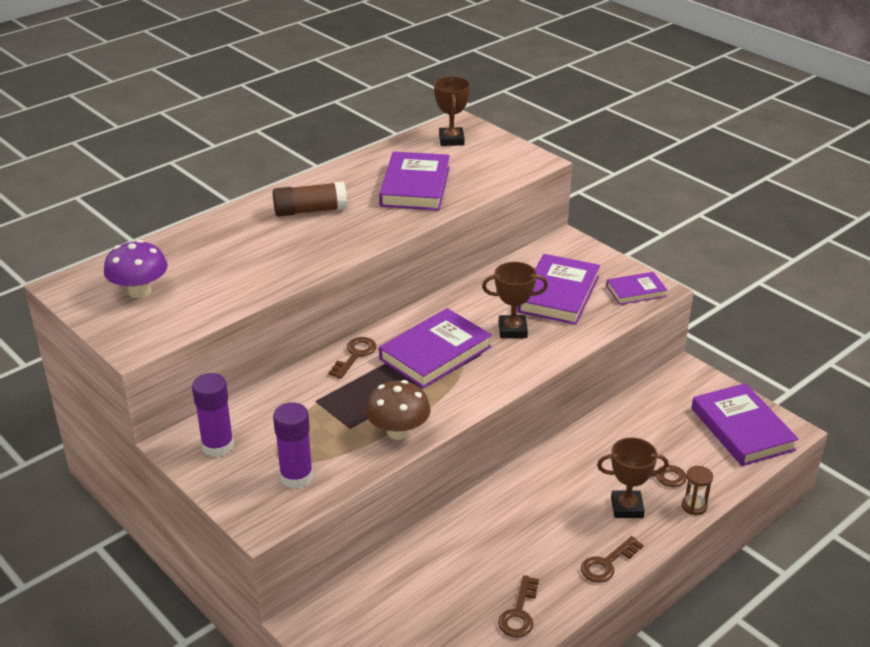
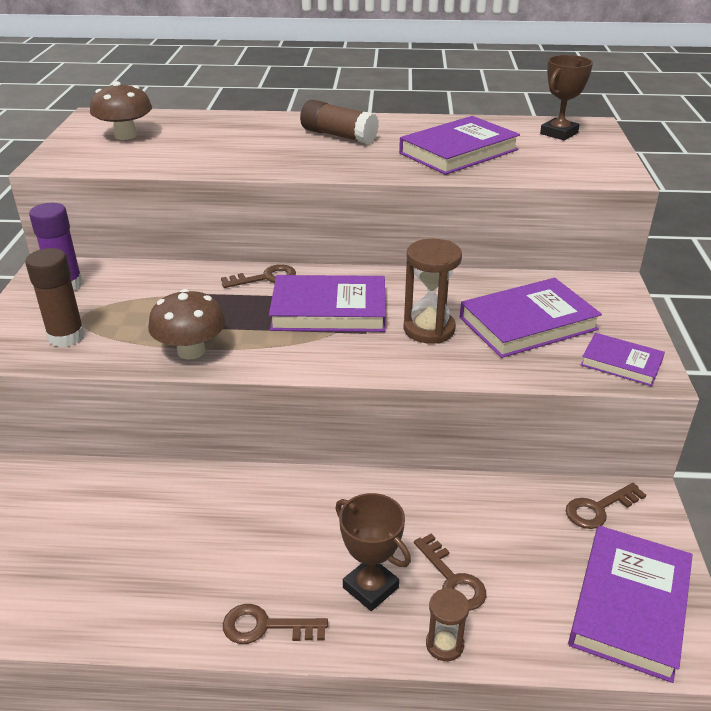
camera: 45 degrees right, 0 degrees up
(139, 291) = (125, 135): purple mushroom -> brown mushroom
(296, 477) = (66, 337): purple glue stick -> brown glue stick
(512, 330) = (429, 329): brown trophy -> brown hourglass
(519, 613) = (122, 602): brown key -> brown key (599, 509)

